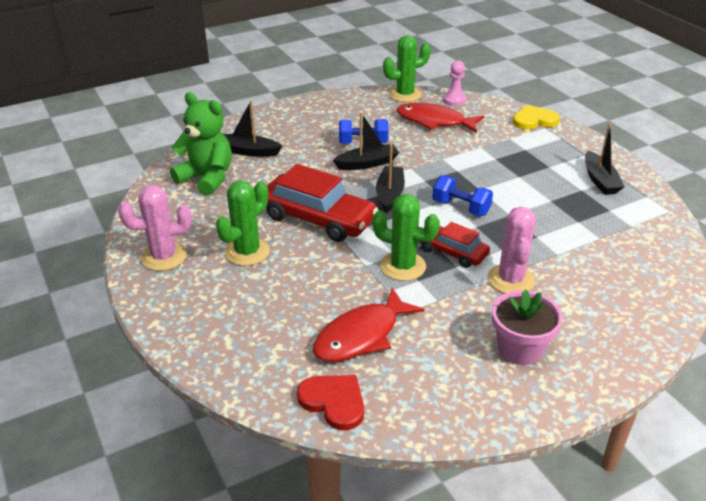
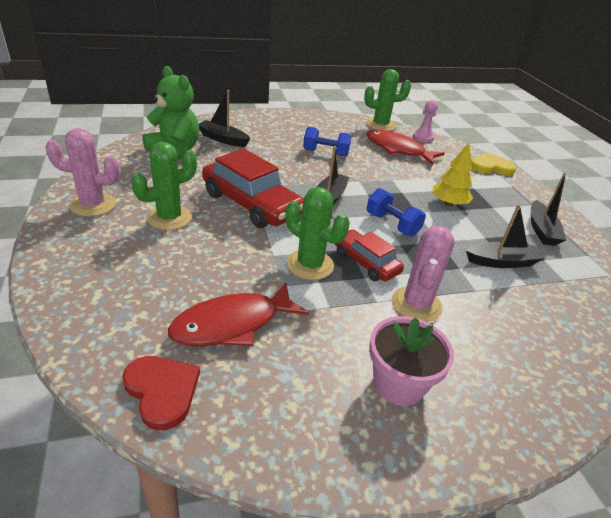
camera: 10 degrees right, 0 degrees up
(367, 163) = (321, 169): black boat -> black boat (502, 262)
(506, 173) = (448, 204): none -> yellow tree

